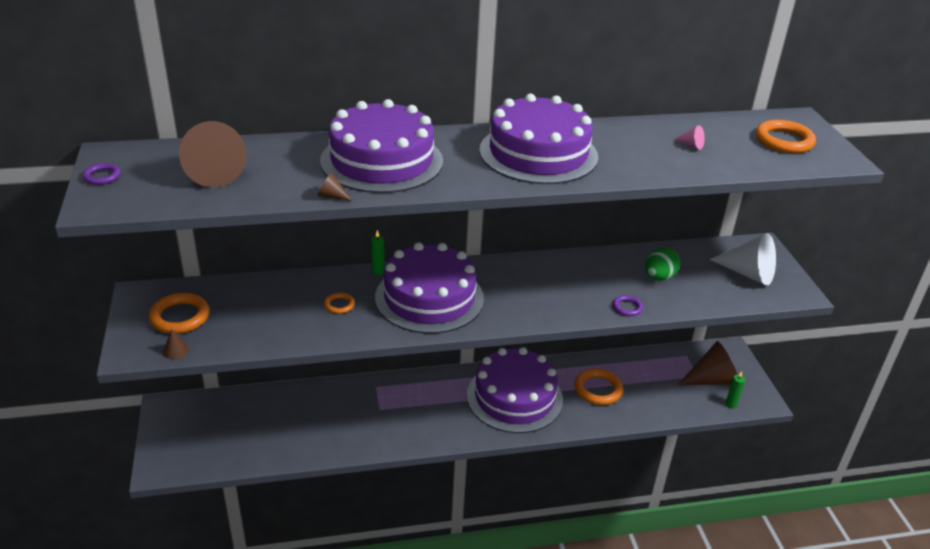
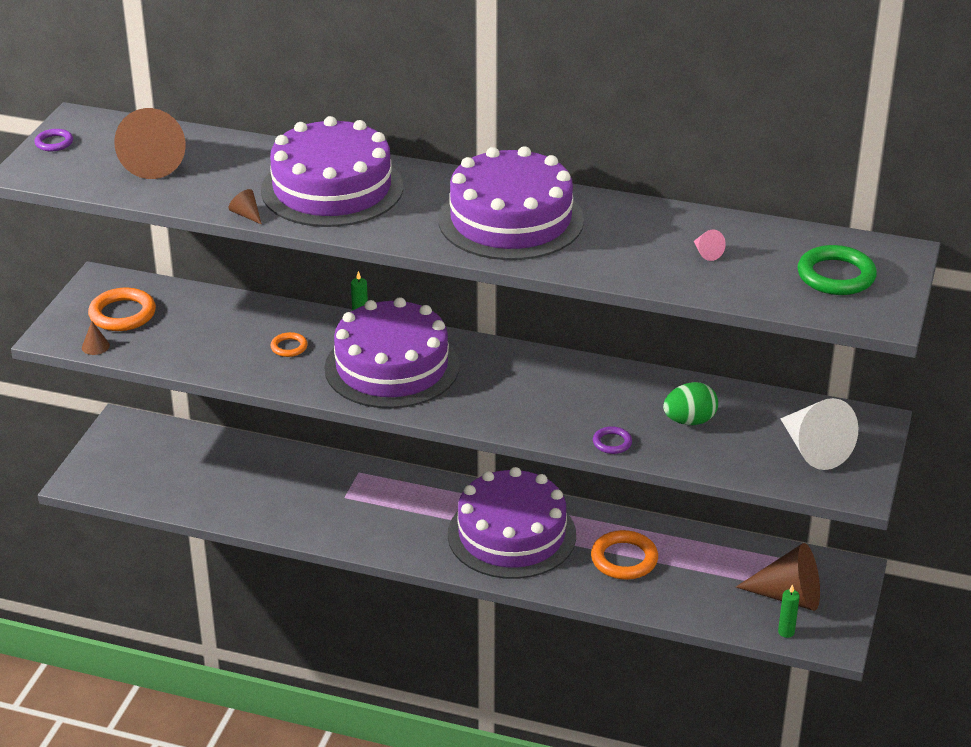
camera: 30 degrees right, 0 degrees up
(784, 141) = (836, 276): orange ring -> green ring

